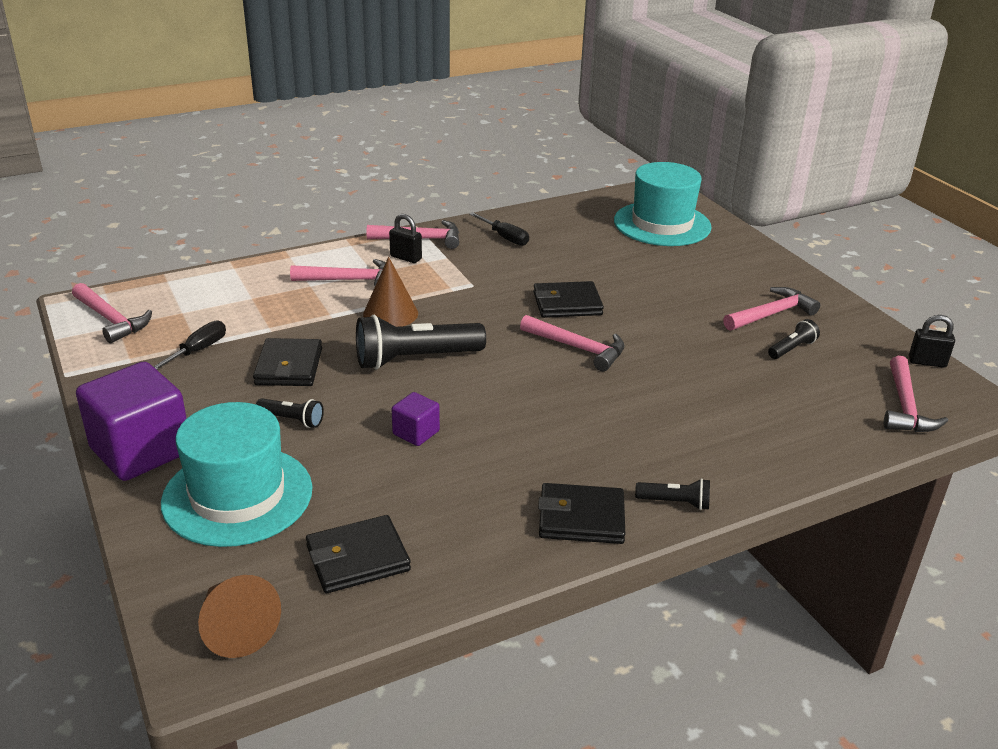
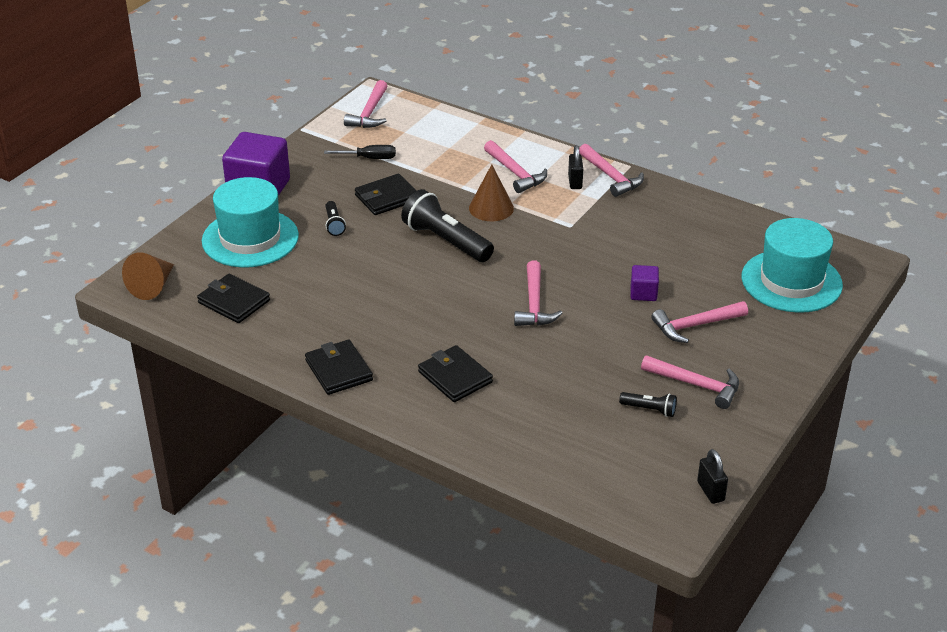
camera: 60 degrees right, 5 degrees up
(416, 433) = (365, 274): purple cube -> purple cube (643, 293)
(505, 238) = (662, 212): black screwdriver -> none
(567, 304) = (593, 278): black wallet -> black wallet (455, 377)
(675, 502) = (389, 405): black flashlight -> none
(905, 407) = (622, 491): pink hammer -> pink hammer (695, 326)

